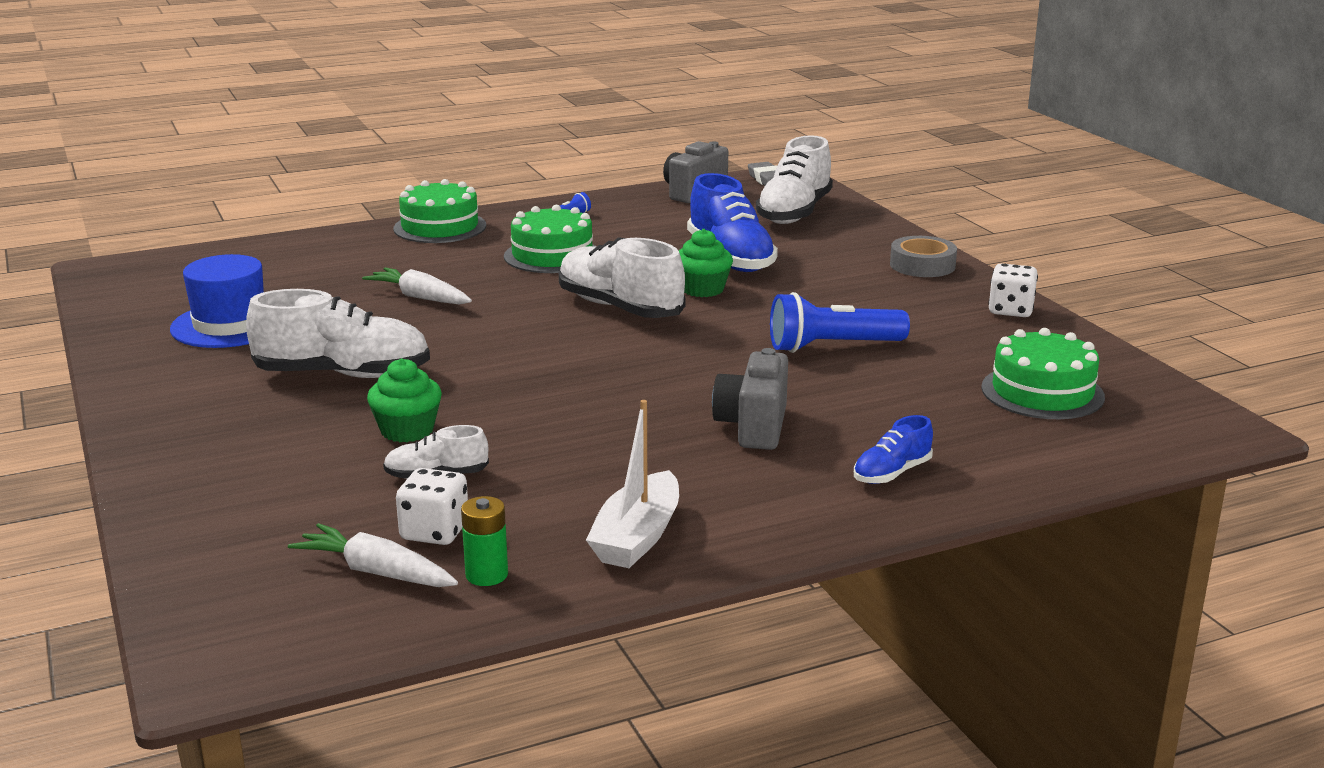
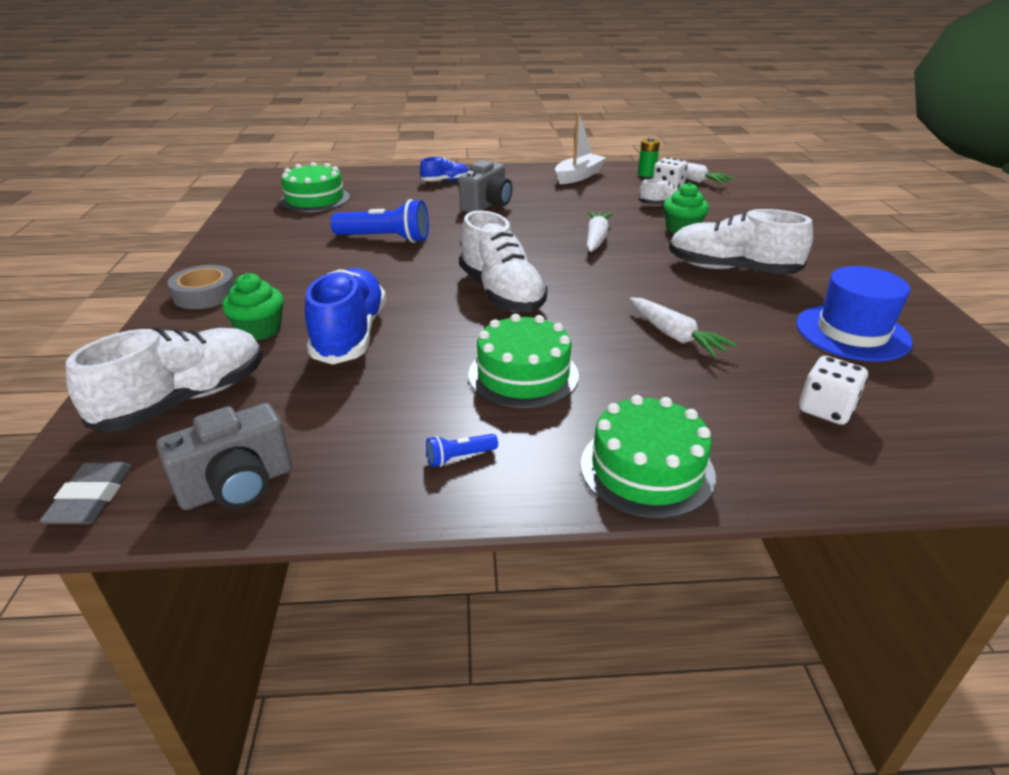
camera: 160 degrees left, 10 degrees up
(539, 392) = (596, 239): none -> white carrot
(702, 289) = (417, 301): green cupcake -> green cupcake (259, 330)
(1010, 310) = (228, 244): white dice -> white dice (826, 409)

